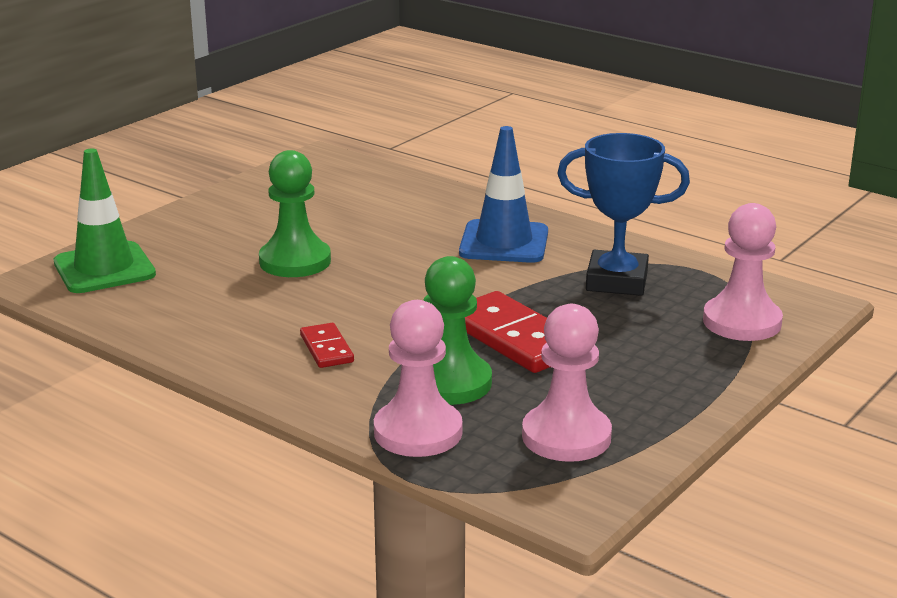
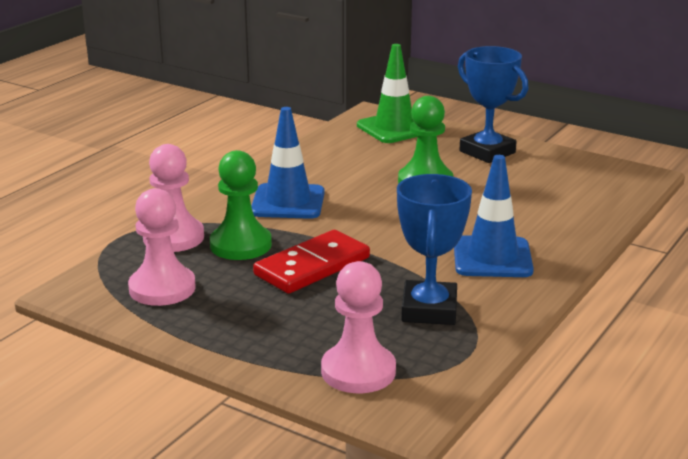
camera: 85 degrees right, 0 degrees up
(219, 221) = (487, 152): none -> blue trophy
(326, 349) = (288, 202): red domino -> blue traffic cone

